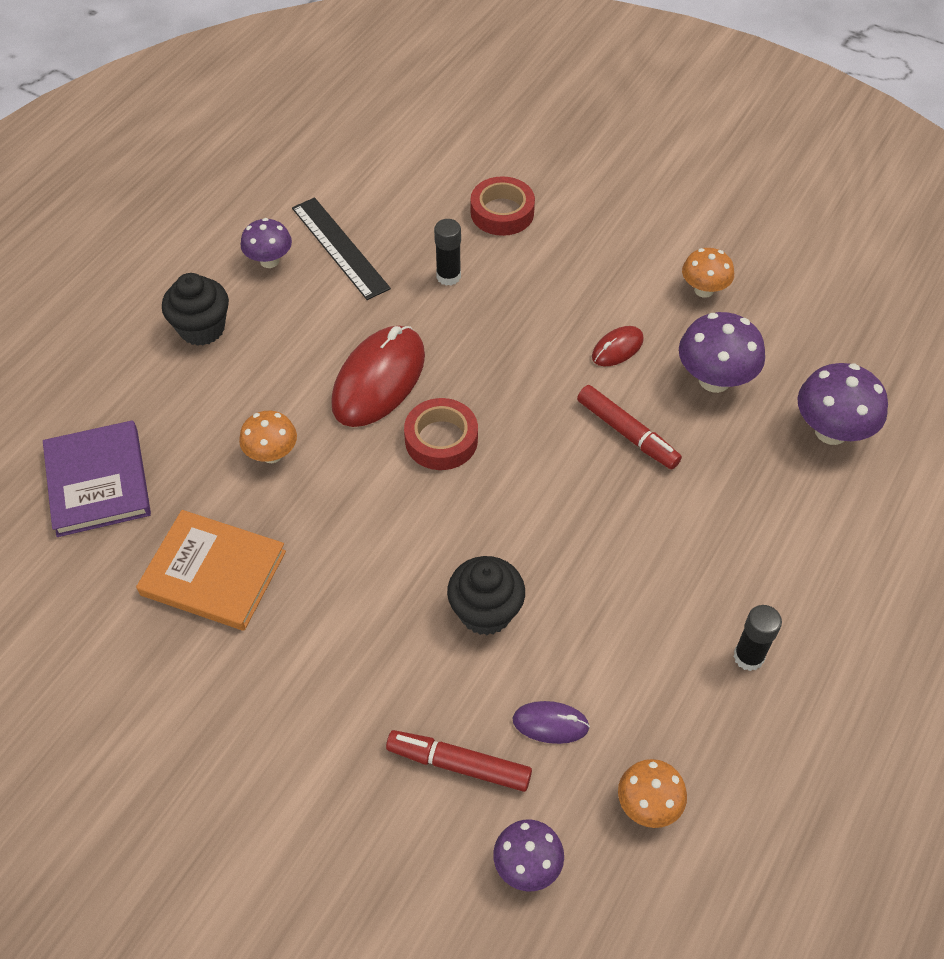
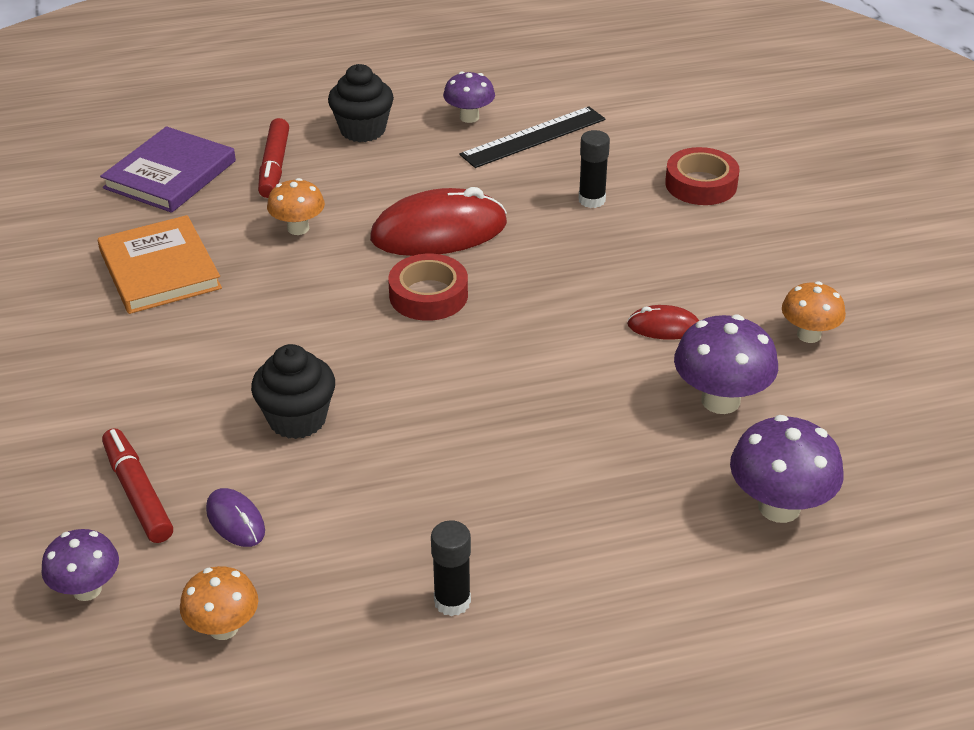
camera: 45 degrees right, 15 degrees down
(340, 248) = (533, 137): black ruler -> black ruler turned 45 degrees clockwise
(627, 433) = (584, 386): red marker -> red marker (274, 166)

